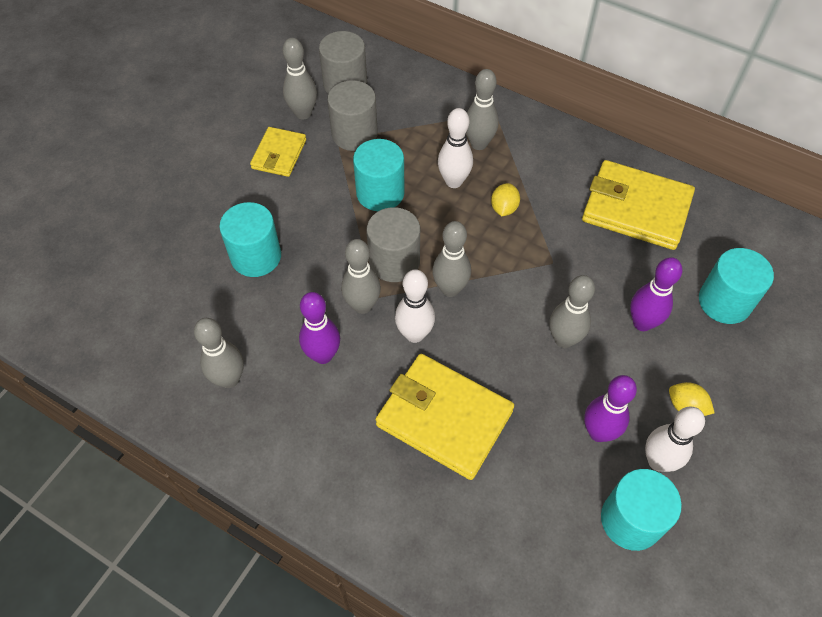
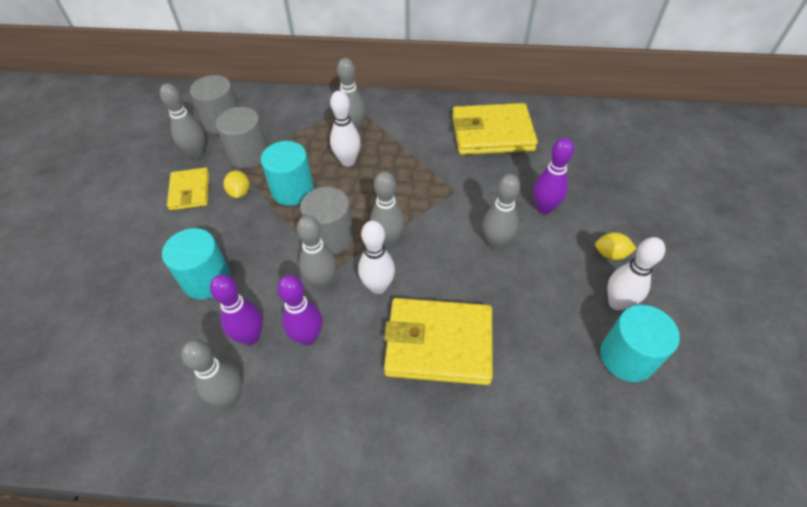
camera: 25 degrees left, 5 degrees down
(504, 208) = (397, 166): yellow lemon -> yellow lemon (240, 192)
(598, 432) = (562, 300): purple bowling pin -> purple bowling pin (250, 336)
(724, 302) = (589, 172): turquoise cylinder -> none

